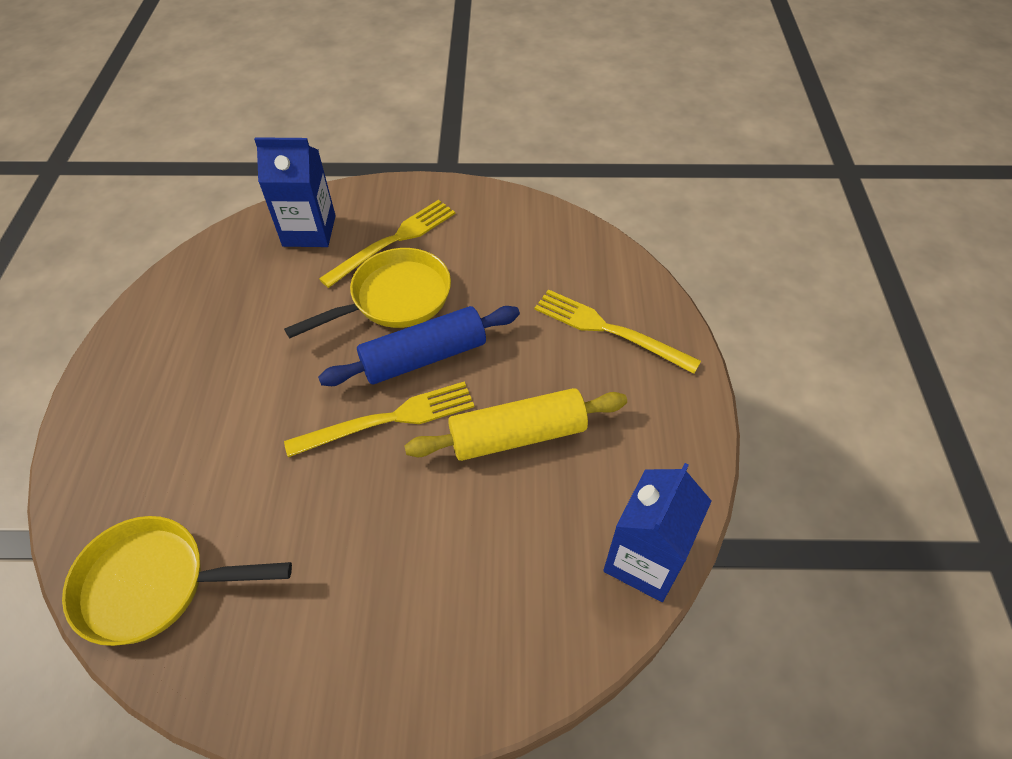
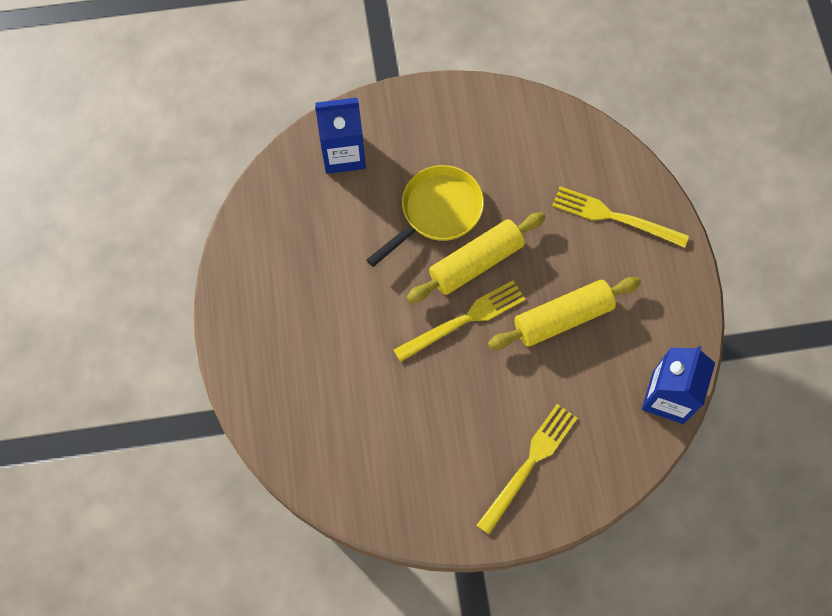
camera: 10 degrees left, 15 degrees up
(153, 584) = (340, 467): yellow pan -> none
(393, 241) = (419, 154): yellow fork -> yellow fork (529, 464)
(424, 357) = (476, 263): blue rolling pin -> yellow rolling pin

